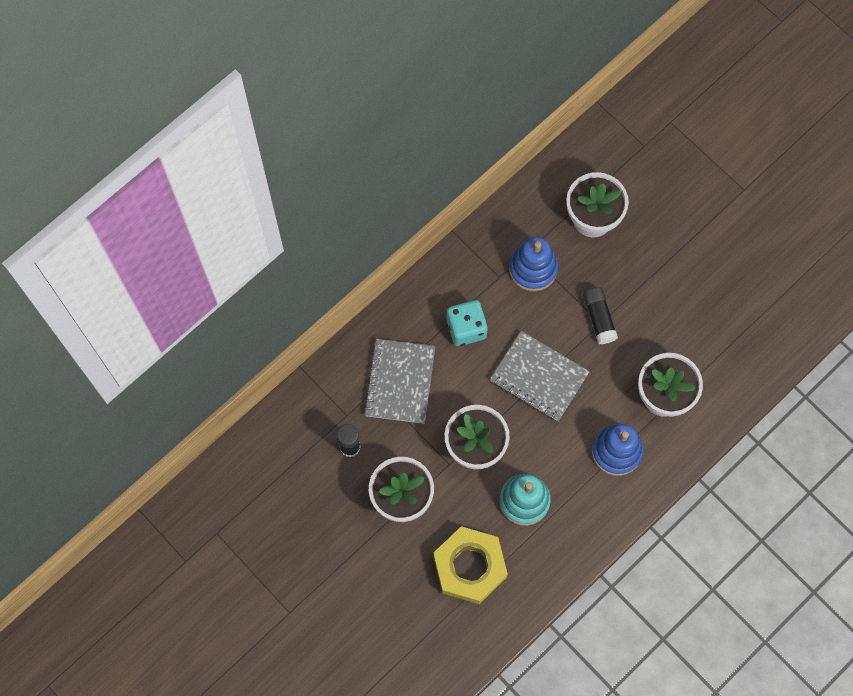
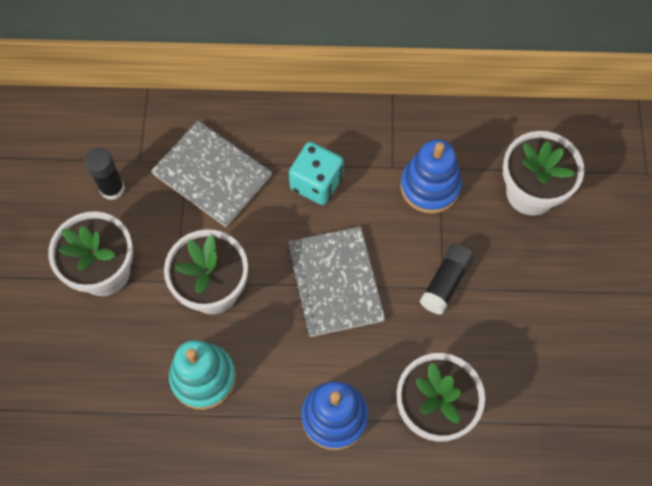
camera: 45 degrees right, 5 degrees down
(400, 382) = (212, 175): grey notebook -> grey notebook turned 75 degrees clockwise
(469, 567) = (92, 387): yellow nut -> none

